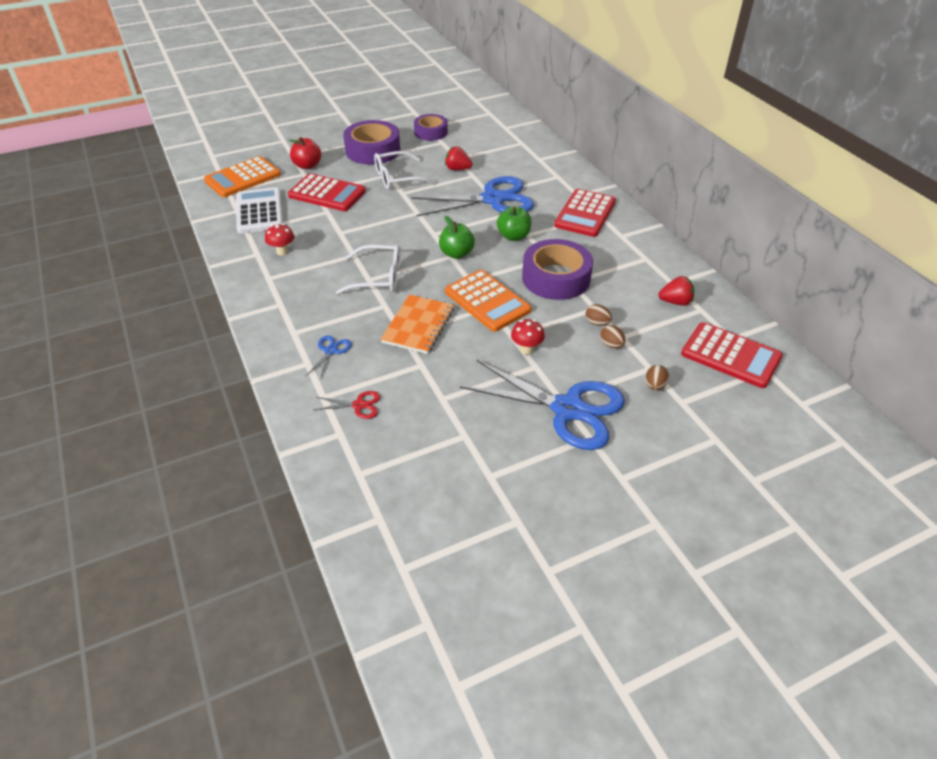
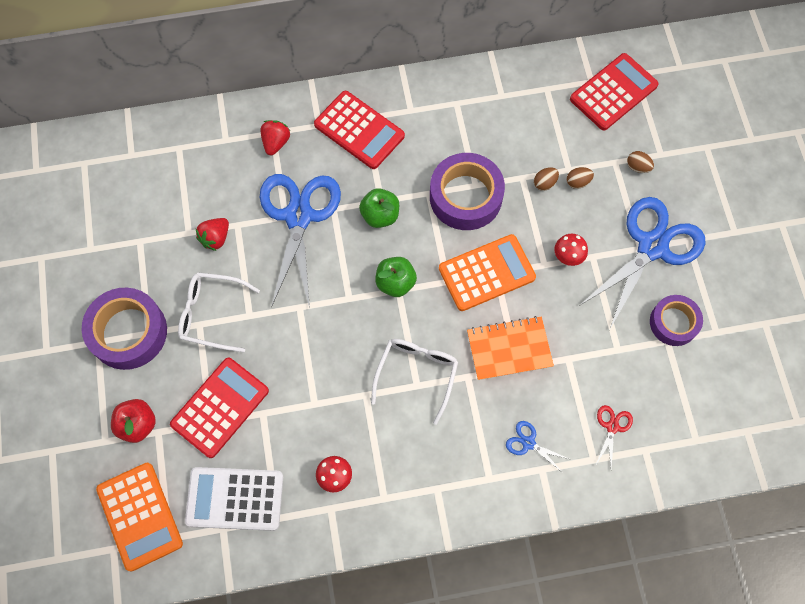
camera: 75 degrees left, 25 degrees up
(397, 178) = (212, 314): white glasses -> white glasses turned 105 degrees clockwise
(418, 326) = (509, 349): orange notebook -> orange notebook turned 45 degrees counterclockwise
(431, 132) = (107, 249): purple tape -> purple tape (673, 323)
(675, 302) = (530, 105): red strawberry -> red strawberry (276, 142)

